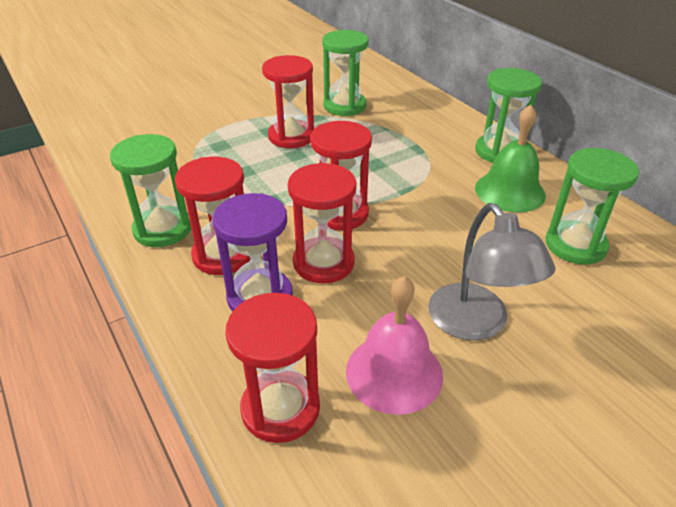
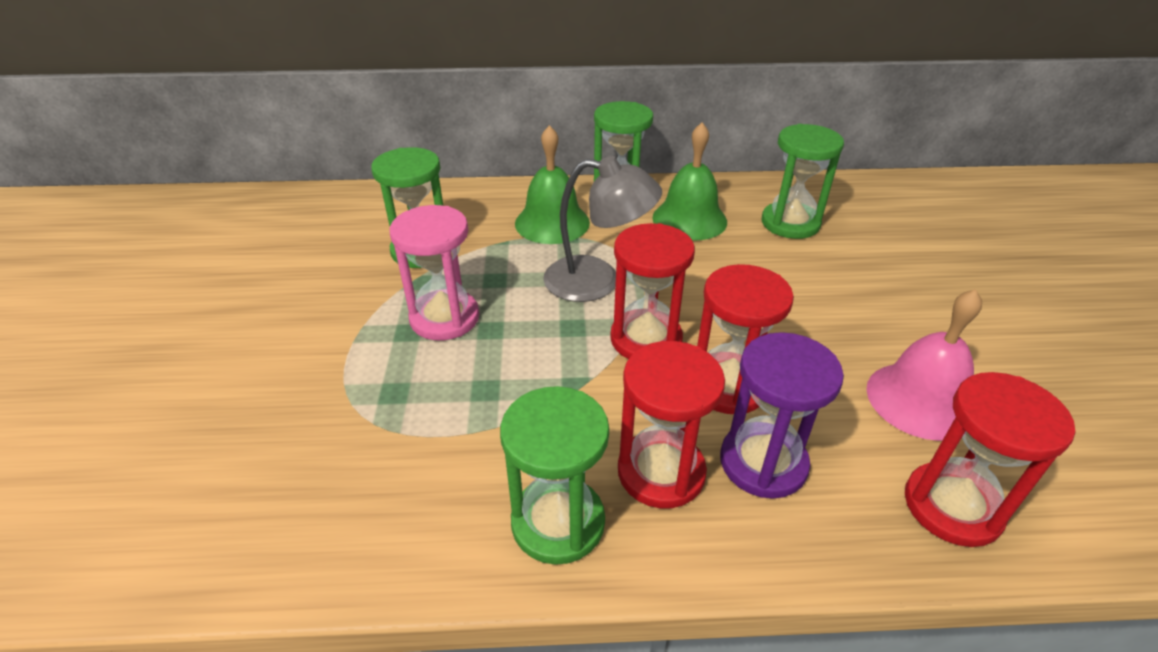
camera: 60 degrees left, 0 degrees up
(291, 136) = (444, 318): red hourglass -> pink hourglass
(428, 137) = (552, 222): none -> green bell
(476, 324) = (871, 321): grey lamp -> grey lamp (597, 281)

